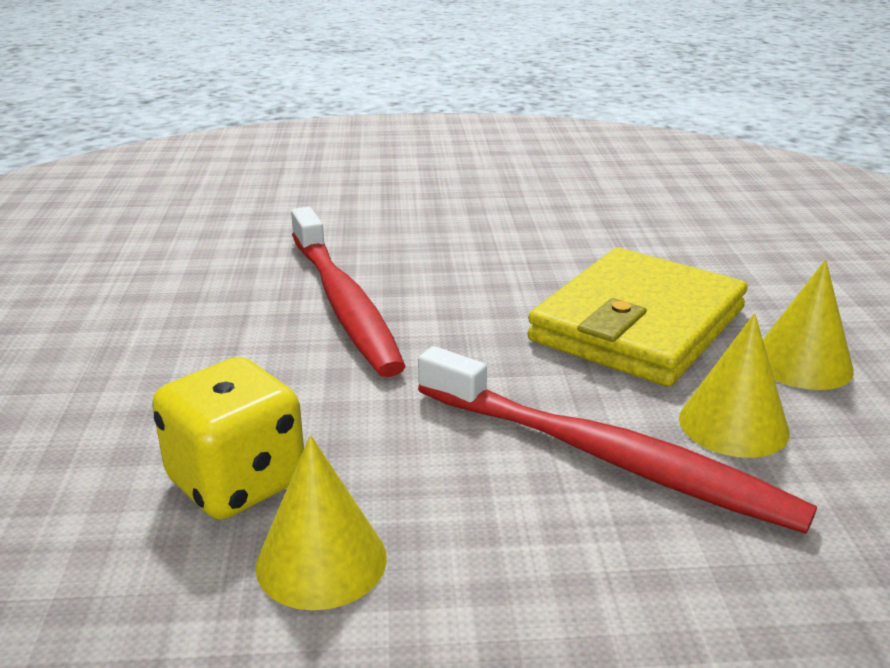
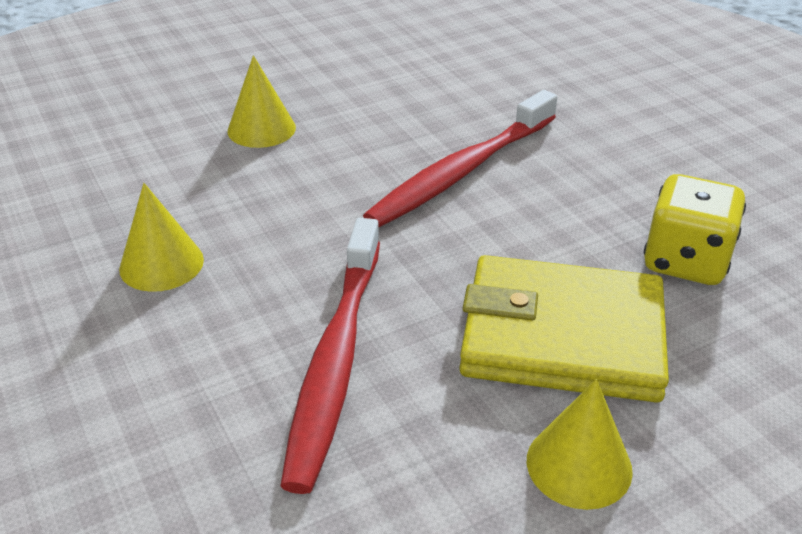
camera: 65 degrees right, 10 degrees up
(237, 482) = (218, 207): yellow dice -> yellow dice (685, 261)
(733, 424) = (429, 428): yellow cone -> yellow cone (261, 129)

